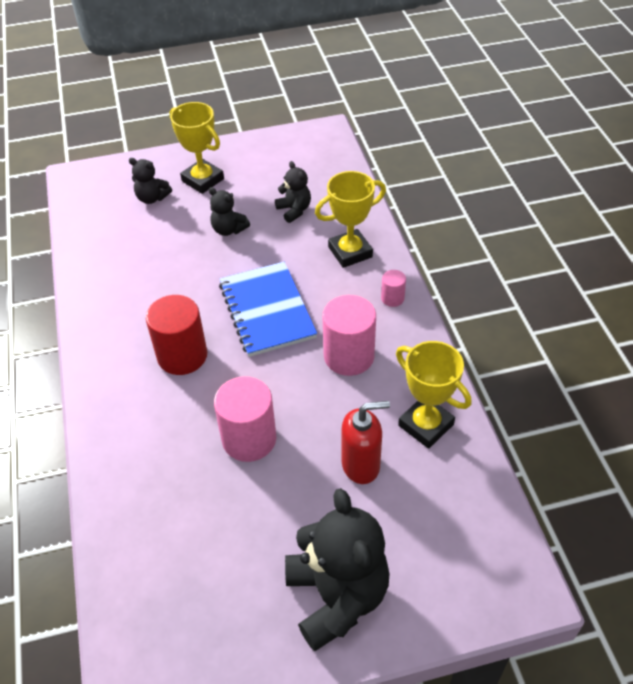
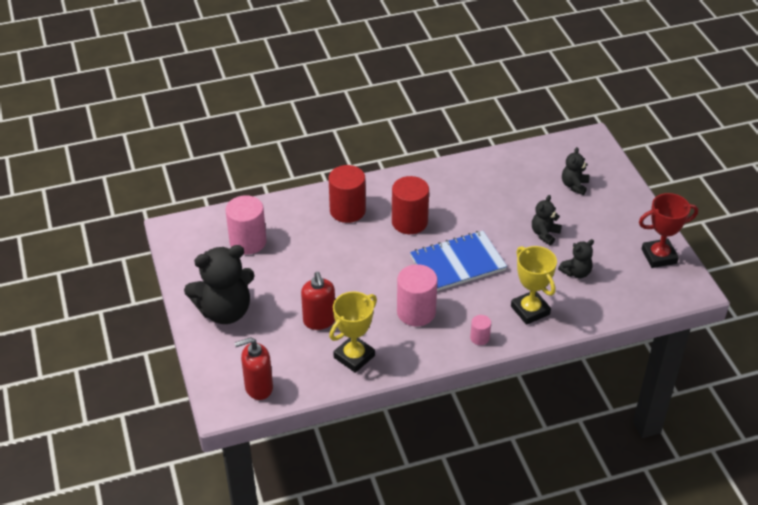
camera: 85 degrees right, 5 degrees down
(143, 427) = (347, 211): none -> red cylinder
(203, 180) = (603, 213): yellow trophy -> none
(249, 439) = (339, 262): pink cylinder -> pink cylinder (248, 242)
(277, 148) = (659, 256): none -> red trophy
(488, 543) = (258, 387): none -> red soap dispenser

